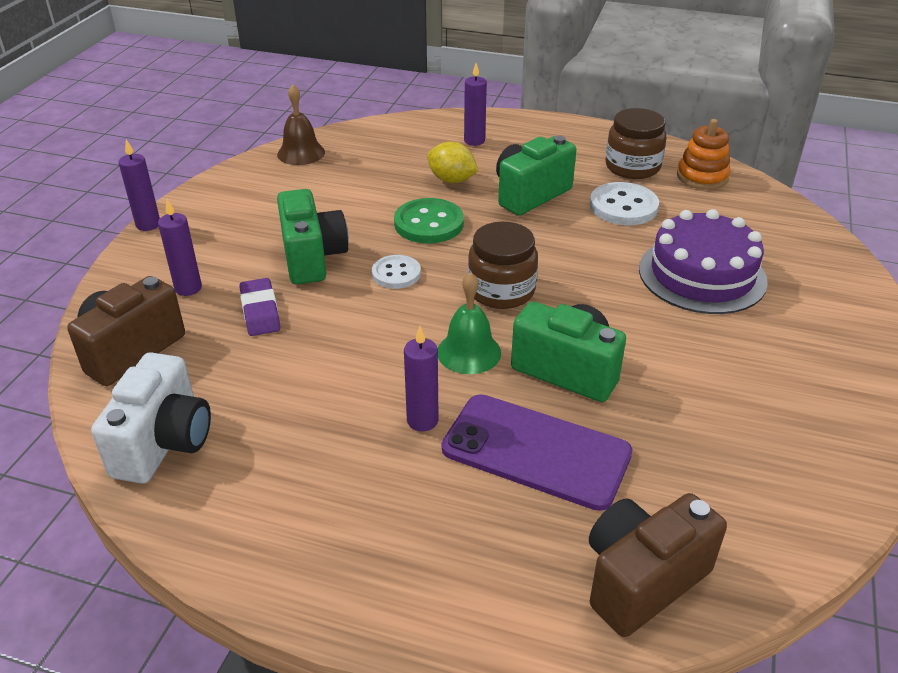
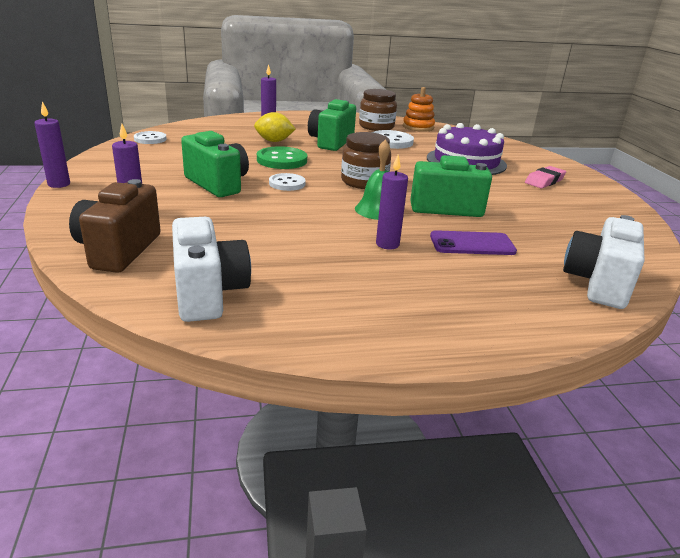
camera: 30 degrees left, 10 degrees down
(260, 311) = (208, 214): purple eraser -> none
(301, 153) = (150, 139): brown bell -> white button
(536, 451) = (472, 244): purple phone -> purple phone, size x0.64
(642, 580) = (598, 284): brown camera -> white camera
(793, 347) = (544, 181): none -> pink eraser

